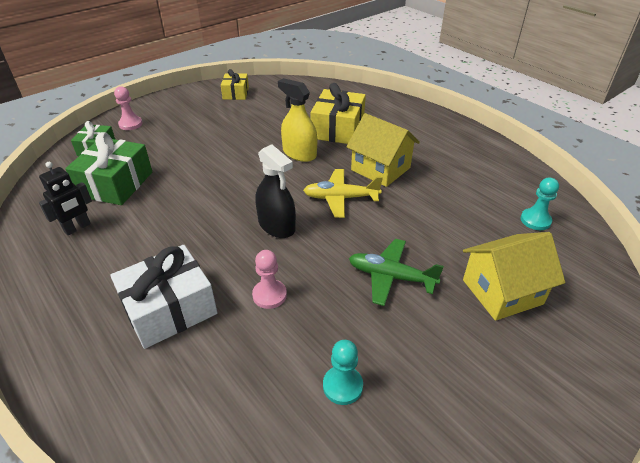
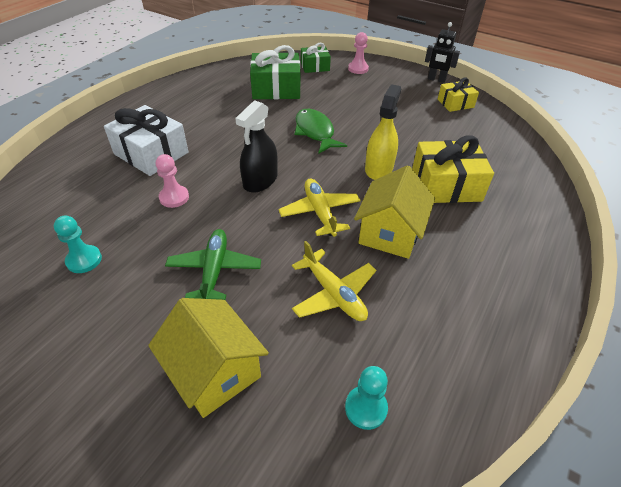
camera: 70 degrees right, 5 degrees up
(77, 228) = (221, 91): black robot -> black robot (436, 79)
(221, 175) = (315, 132): none -> green fish
(435, 212) = (333, 293): none -> yellow plane

